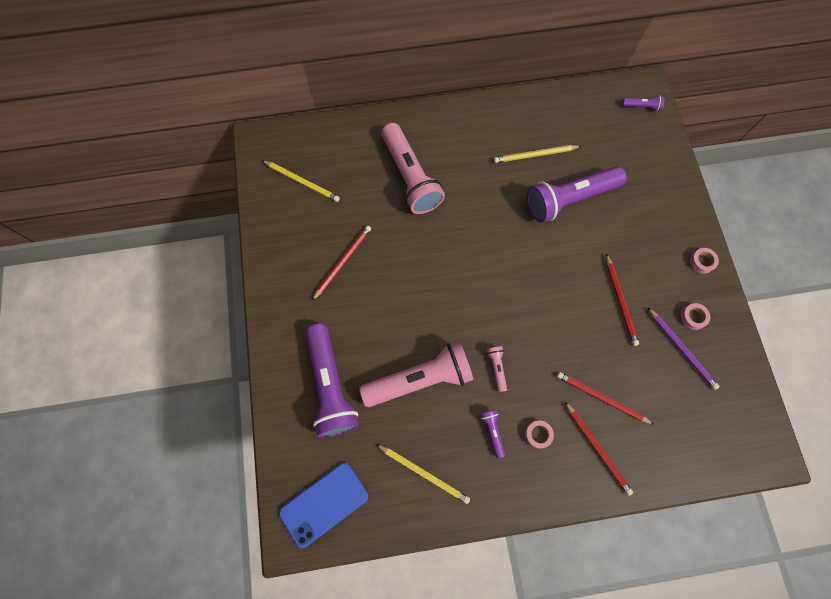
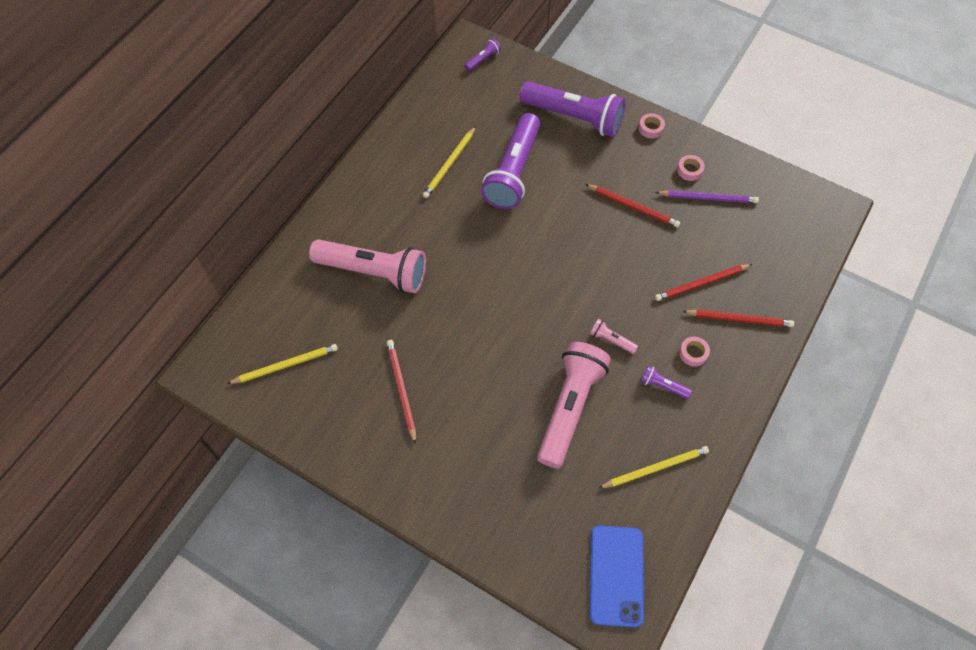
camera: 50 degrees left, 10 degrees down
(331, 385) = (511, 488): purple flashlight -> purple flashlight (574, 117)

